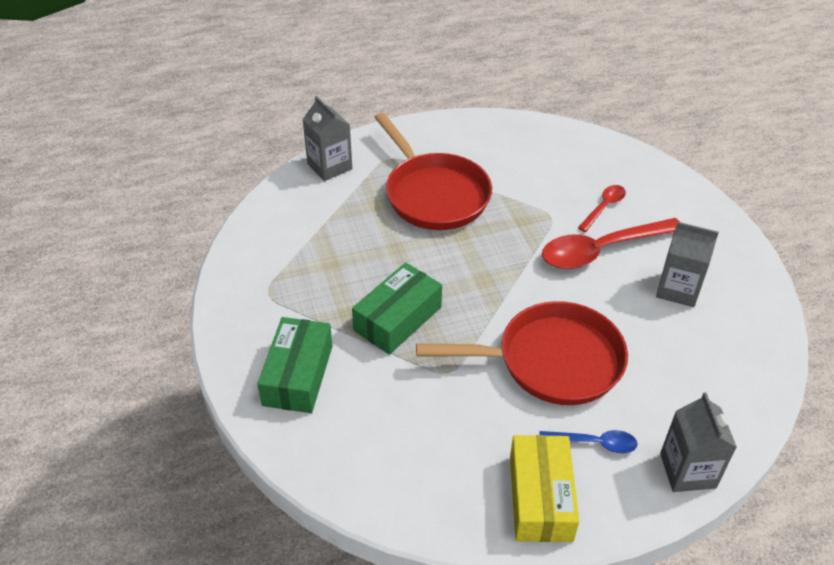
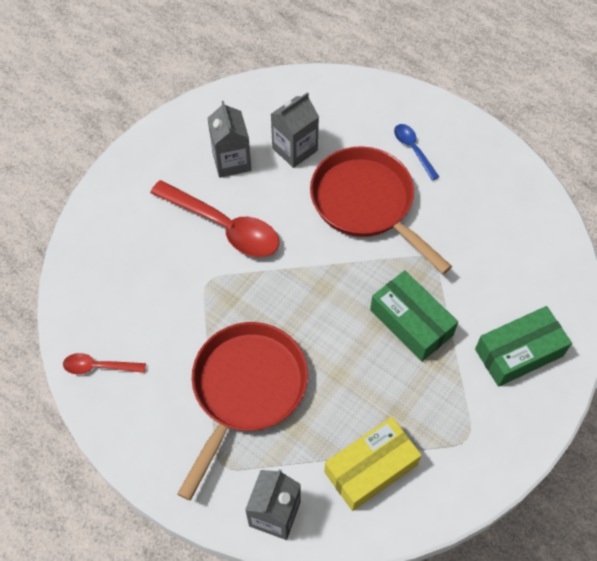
camera: 125 degrees left, 15 degrees up
(397, 319) = (411, 322): green box -> green box turned 45 degrees clockwise
(540, 498) = (477, 157): yellow box -> yellow box (370, 468)
(604, 207) = (167, 249): red spoon -> red spoon (99, 367)
(687, 470) = (391, 97): grey carton -> grey carton (295, 149)

